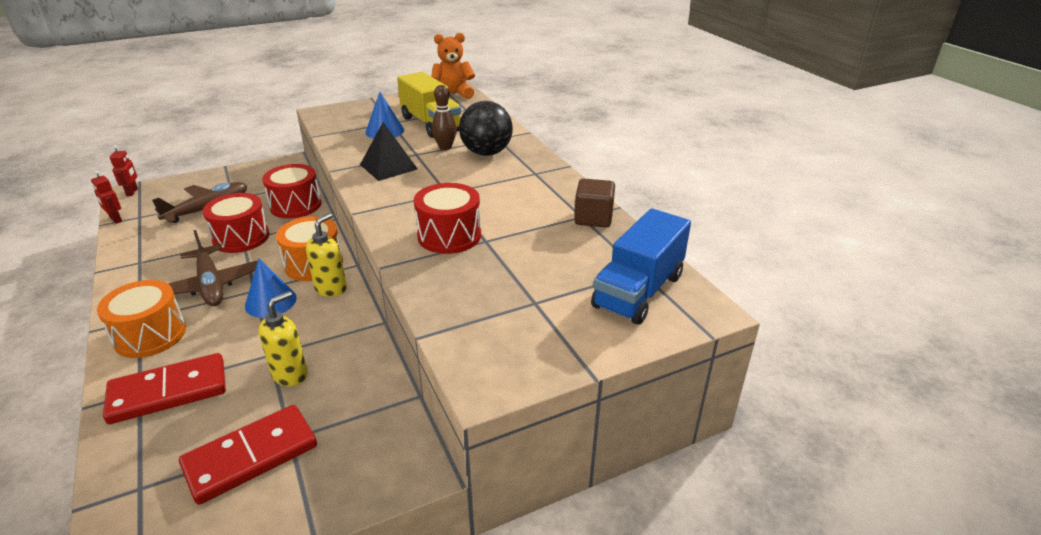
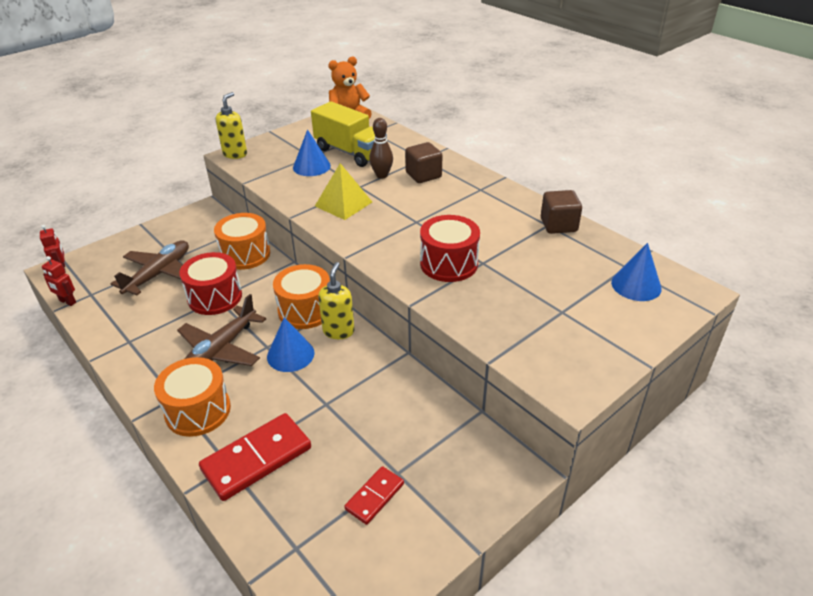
camera: 15 degrees left, 5 degrees up
(211, 285) = (220, 350): brown plane -> brown plane turned 75 degrees clockwise
(251, 456) = (375, 496): red domino -> red domino, size x0.56
(290, 375) = (358, 418): yellow soap dispenser -> yellow soap dispenser (235, 154)
(295, 205) = (245, 254): red drum -> orange drum
(388, 167) = (343, 204): black pyramid -> yellow pyramid
(486, 153) = (423, 175): black ball -> brown cube
(638, 291) = (636, 285): blue truck -> blue cone

